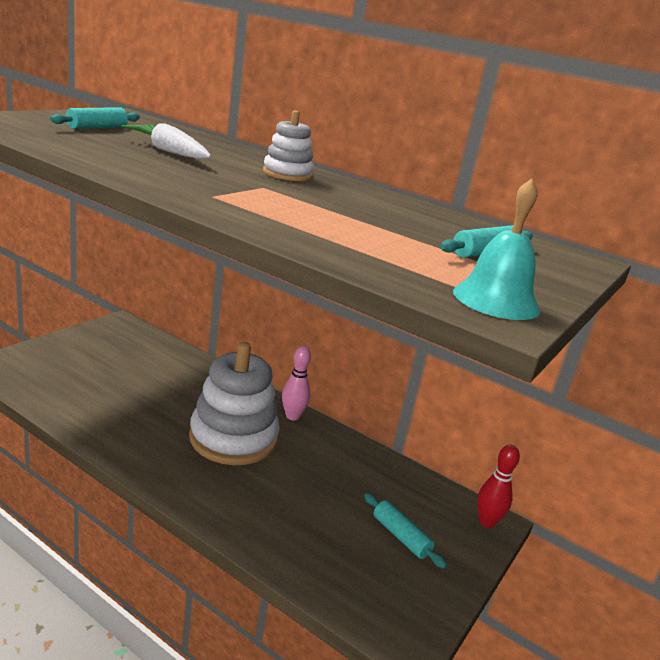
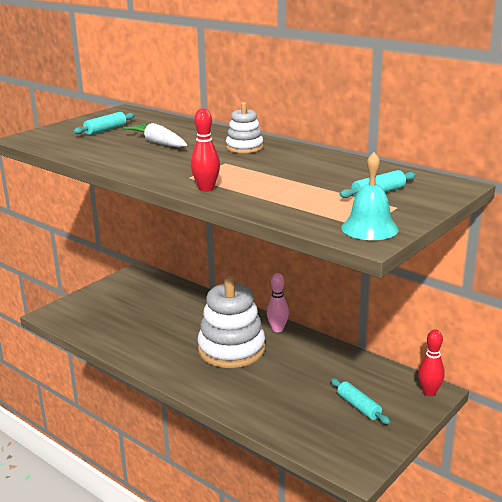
camera: 10 degrees right, 0 degrees up
(239, 214) = (206, 189): none -> red bowling pin

